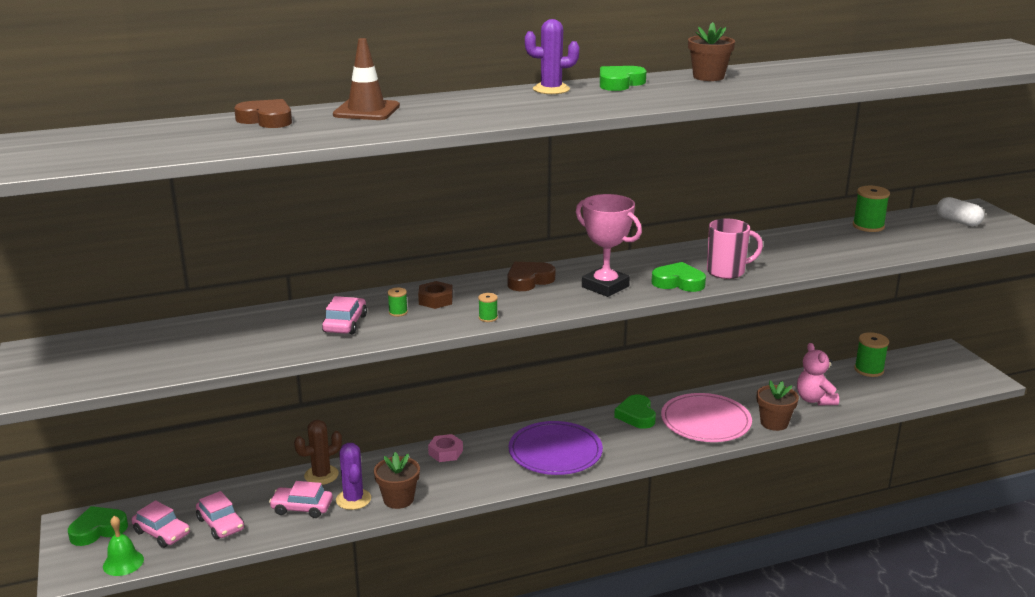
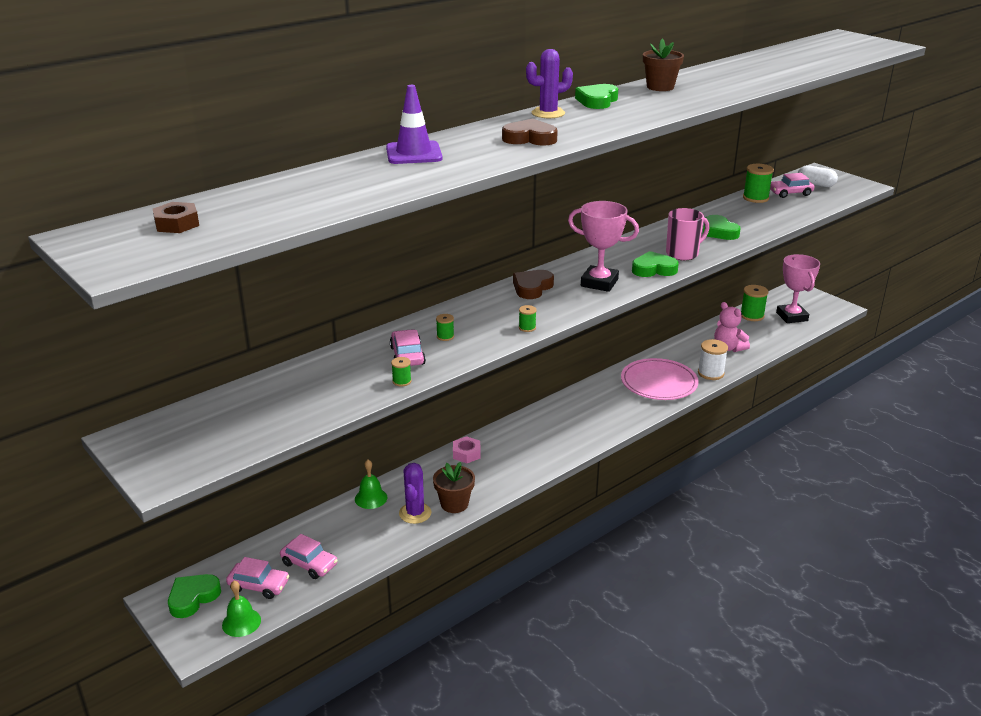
camera: 20 degrees left, 5 degrees up
(266, 120) = (332, 174): brown heart -> brown heart (529, 138)
(302, 508) = (374, 531): pink car -> pink car (790, 193)
(318, 346) = (401, 381): none -> green spool
(321, 475) = (371, 498): brown cactus -> green bell
(353, 499) = (415, 513): purple cactus -> purple cactus turned 45 degrees clockwise
(366, 111) = (414, 153): brown traffic cone -> purple traffic cone
(435, 300) = (468, 319): brown nut -> brown nut (177, 224)
(555, 452) = (558, 433): purple plate -> none
(636, 415) = (602, 388): green heart -> green heart (718, 232)
(774, 423) = (710, 373): brown flower pot -> white spool
(919, 379) = (792, 316): none -> pink trophy

